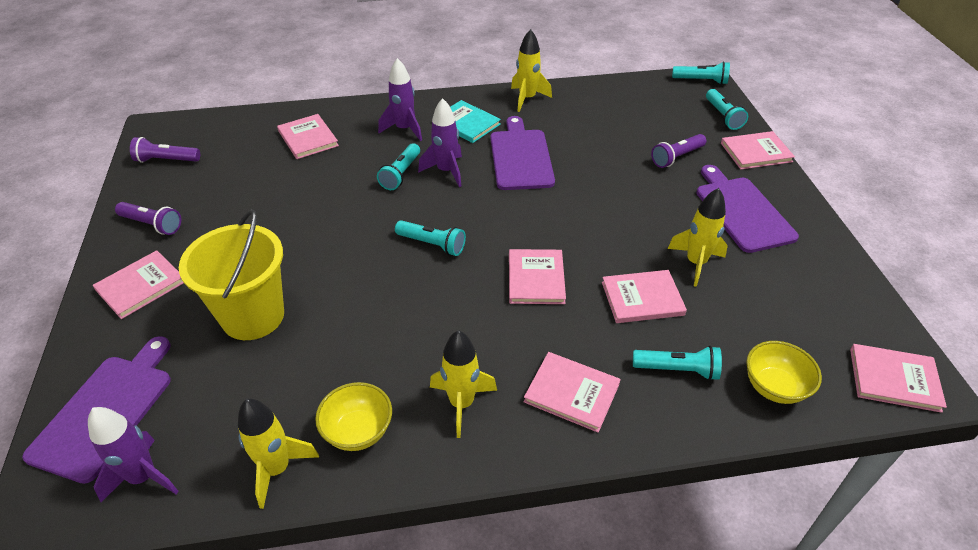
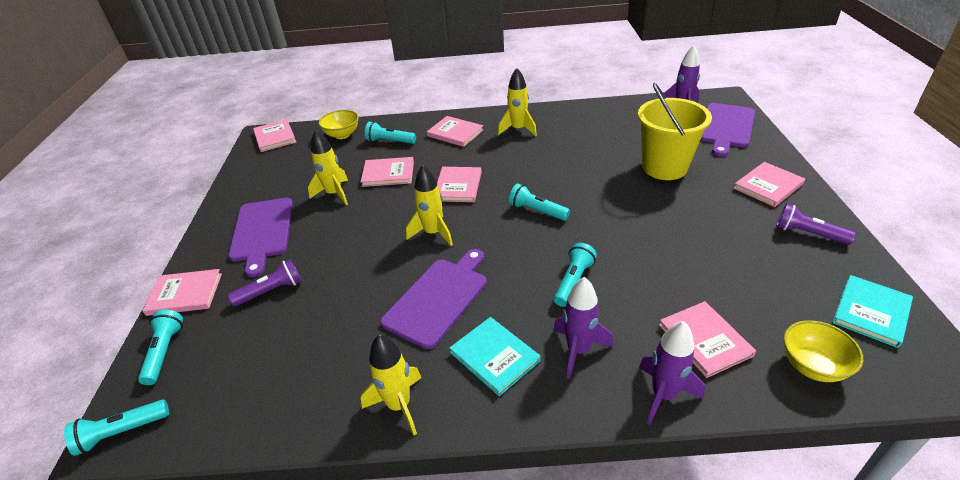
camera: 170 degrees left, 5 degrees down
(166, 160) = (871, 312): purple flashlight -> turquoise book
(277, 469) = (613, 109): yellow rocket -> yellow rocket (433, 233)
(358, 431) = (575, 120): yellow bowl -> yellow bowl (812, 366)
(446, 171) = (523, 283): purple rocket -> purple rocket (663, 395)
(520, 157) = (438, 298): purple cutting board -> purple cutting board turned 150 degrees counterclockwise
(701, 81) = (121, 432): turquoise flashlight -> turquoise flashlight turned 45 degrees counterclockwise
(894, 379) = (275, 137): pink book -> pink book turned 45 degrees clockwise

